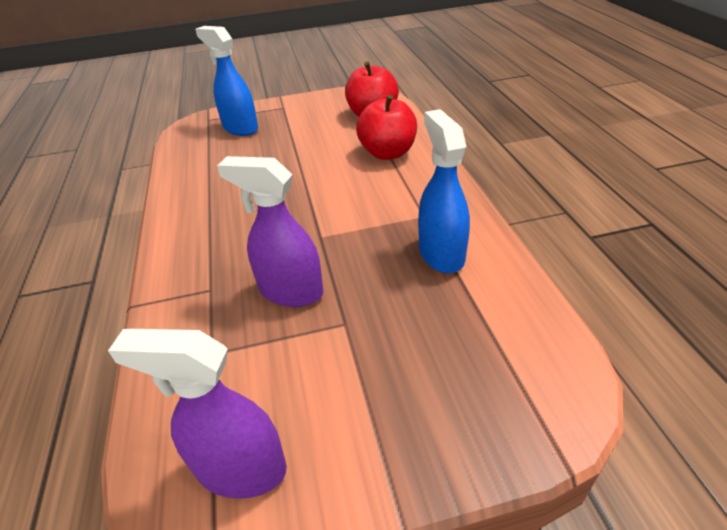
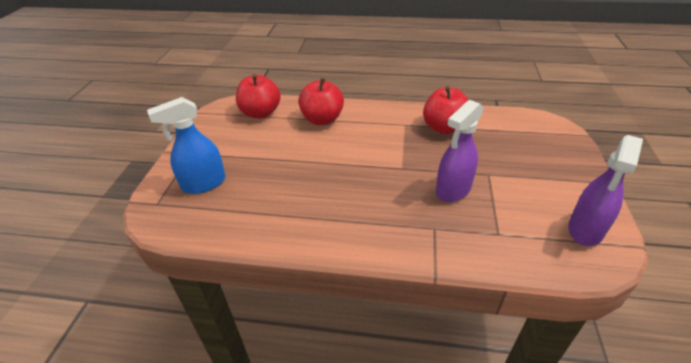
camera: 70 degrees left, 0 degrees up
(441, 254) = (444, 128): blue spray bottle -> red apple

